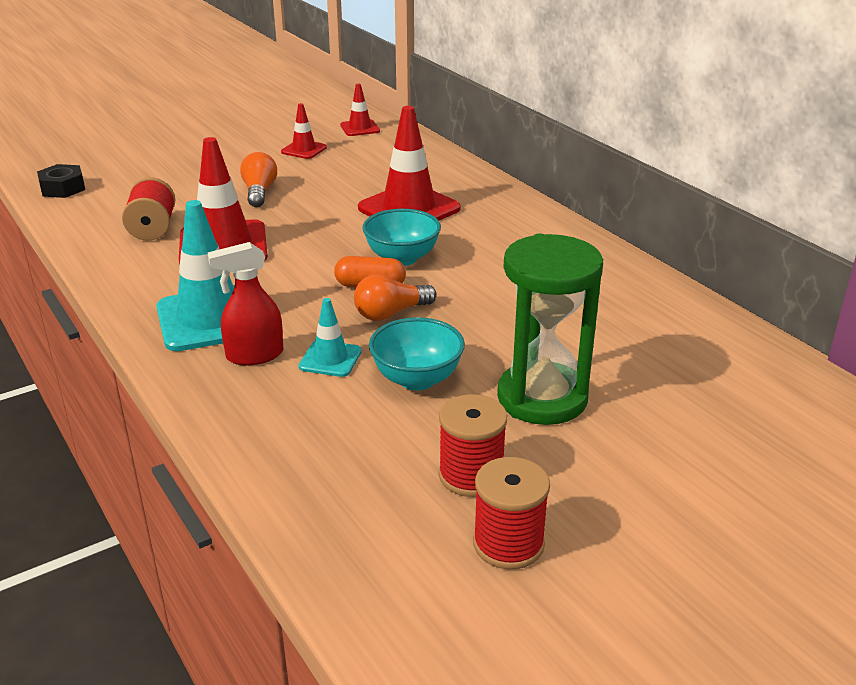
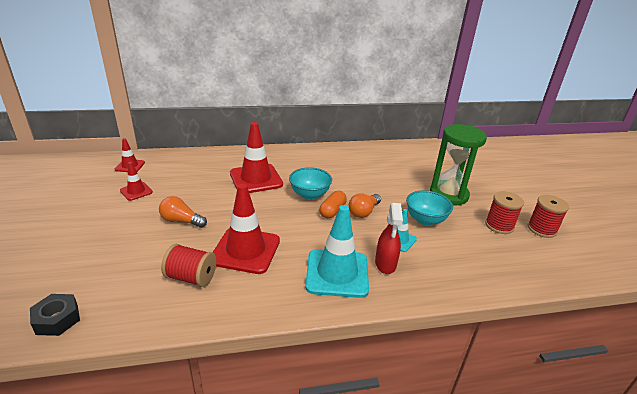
camera: 70 degrees left, 0 degrees up
(391, 313) = (363, 212): orange light bulb -> orange light bulb turned 45 degrees clockwise

